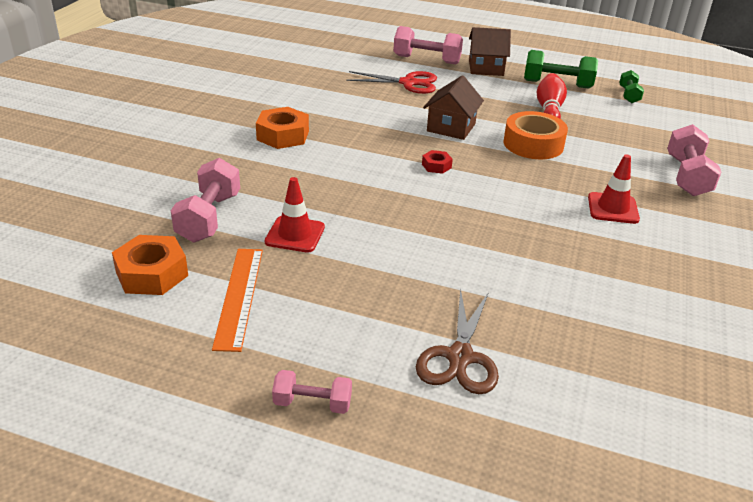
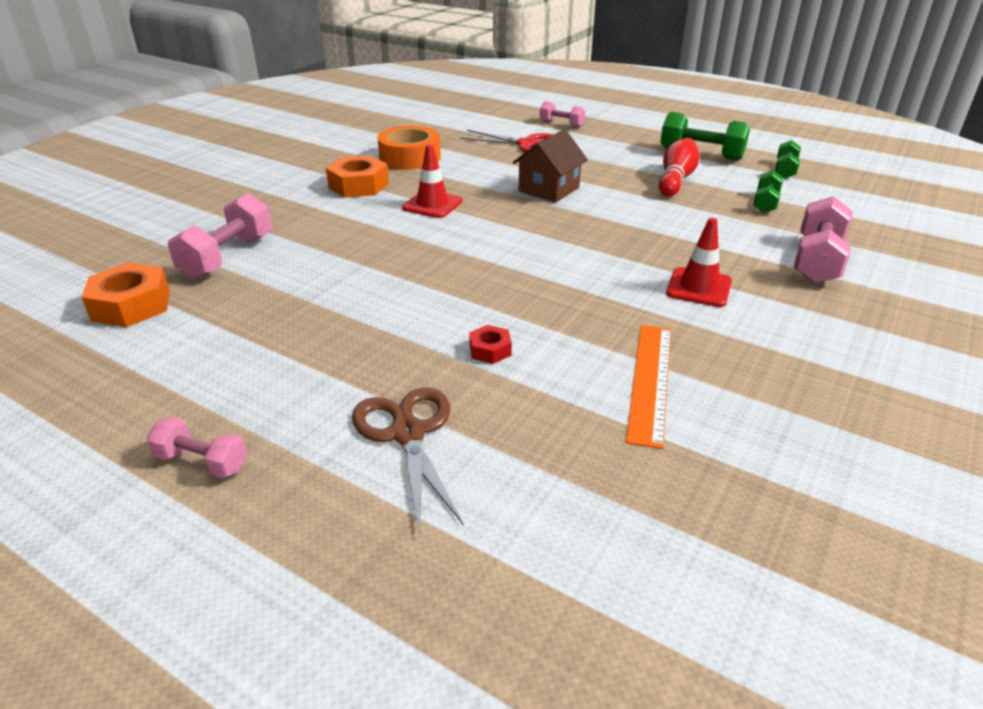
camera: 15 degrees right, 0 degrees up
(239, 296) = (203, 337): orange ruler -> orange ruler (649, 381)
(295, 234) = (305, 281): red traffic cone -> red traffic cone (432, 205)
(426, 60) = (561, 124): pink dumbbell -> pink dumbbell, size x0.59
(436, 166) = (508, 226): red nut -> red nut (490, 350)
(460, 357) = (407, 434): brown scissors -> brown scissors turned 135 degrees clockwise
(486, 68) = (624, 135): brown house -> none
(533, 144) = (636, 212): orange tape -> orange tape (410, 158)
(627, 127) = (765, 203): none -> green dumbbell

